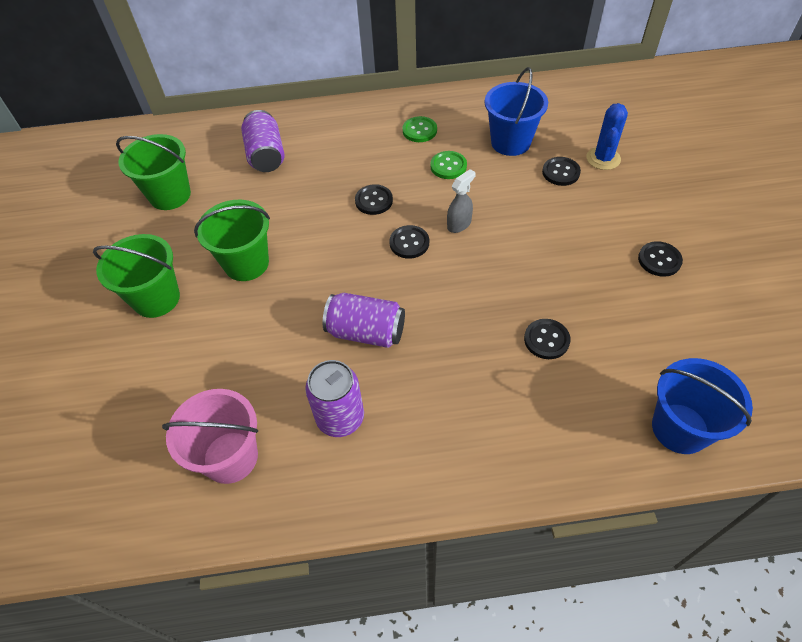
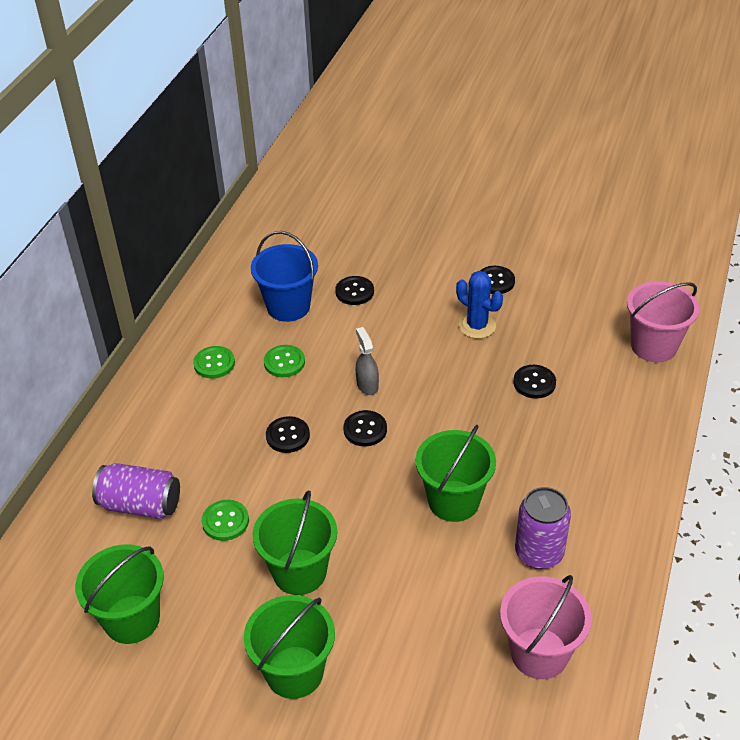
camera: 65 degrees left, 10 degrees down
(273, 203) = (225, 521): none -> green button
(366, 332) = (453, 501): purple can -> green bucket
(603, 158) = (359, 259): blue cactus -> blue cactus (477, 326)
(680, 428) = (654, 346): blue bucket -> pink bucket

